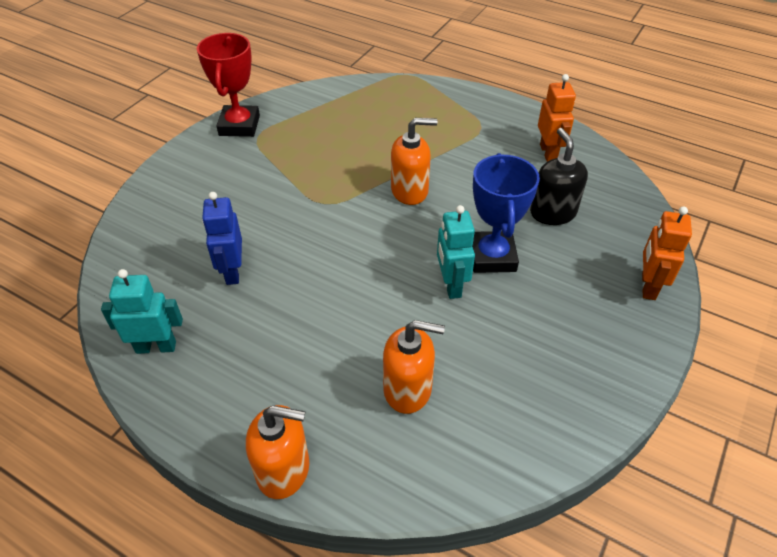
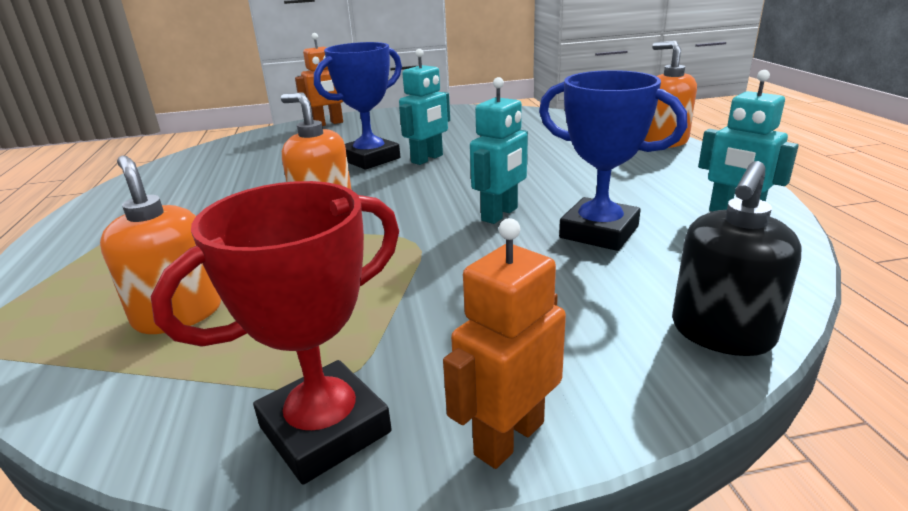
camera: 130 degrees left, 20 degrees down
(232, 271) = (599, 232): blue robot -> blue trophy
(308, 252) = (500, 214): none -> turquoise robot
(408, 389) = (541, 139): orange soap dispenser -> orange soap dispenser (178, 314)
(548, 153) = (171, 185): orange robot -> orange robot (508, 438)
(552, 213) = (278, 160): black soap dispenser -> black soap dispenser (721, 333)

